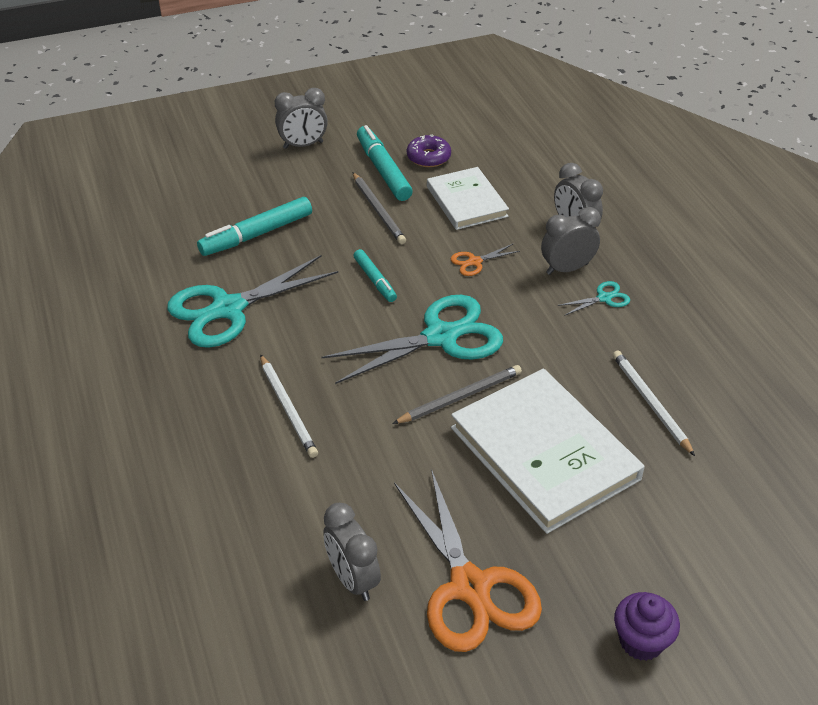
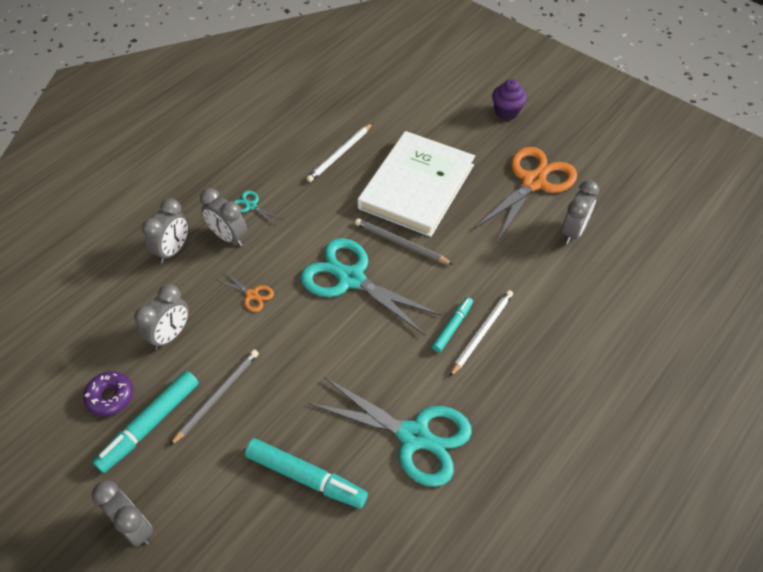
camera: 120 degrees left, 10 degrees up
(375, 280) = (314, 350): turquoise marker -> turquoise marker (452, 327)
(467, 201) = (170, 335): white book -> grey clock

